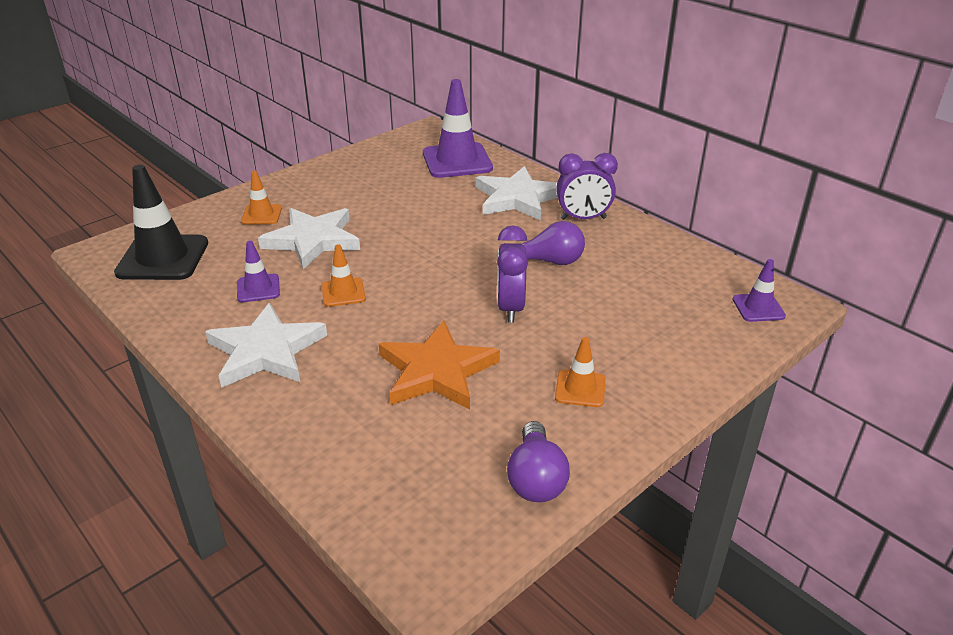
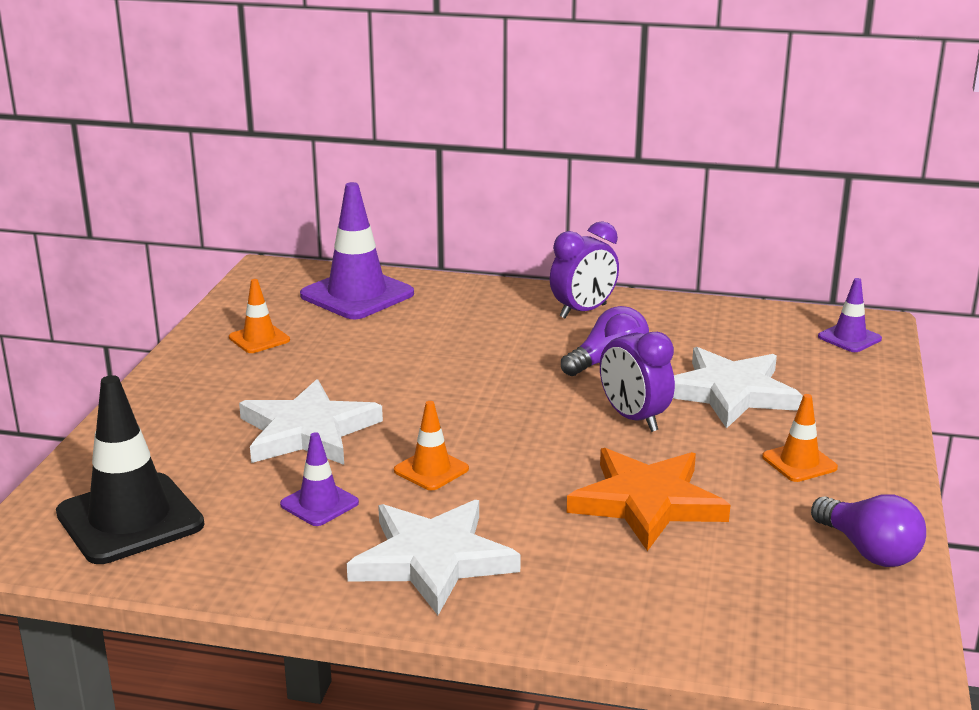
camera: 35 degrees left, 10 degrees down
(261, 215) = (193, 427): orange traffic cone -> orange traffic cone (259, 339)
(517, 198) = (485, 312): white star -> white star (730, 392)

